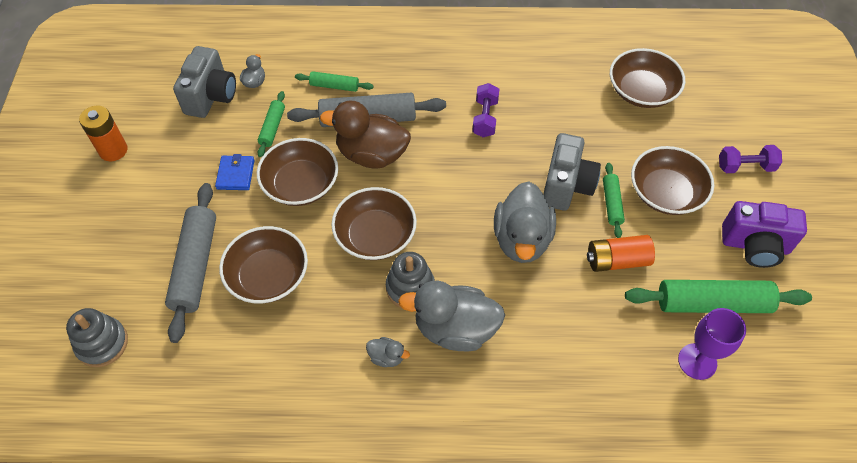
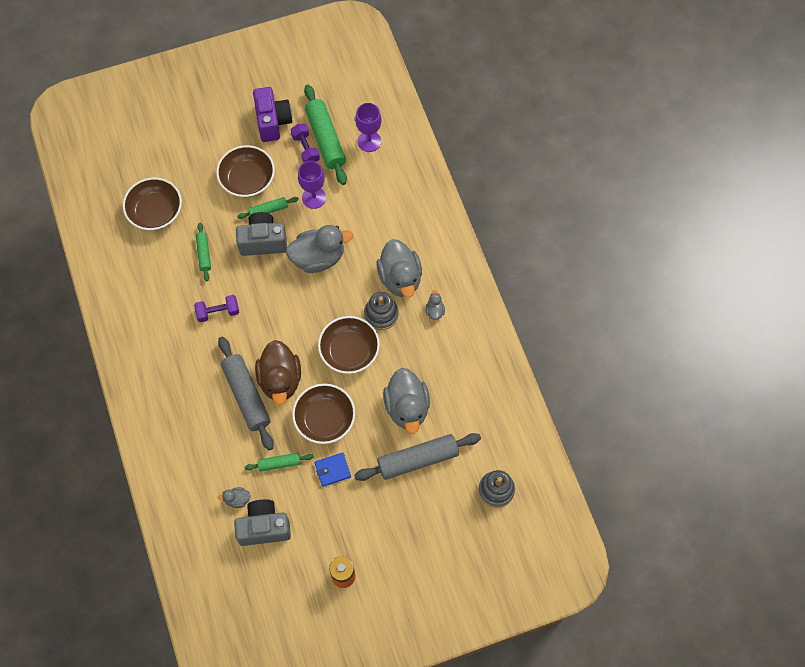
camera: 110 degrees left, 10 degrees up
(268, 276) = (407, 407): brown bowl -> grey duck
(334, 86) = (221, 434): green rolling pin -> green rolling pin (204, 254)
(617, 260) = (314, 197): orange battery -> purple goblet
(745, 167) = (207, 135): purple dumbbell -> purple dumbbell (305, 149)

